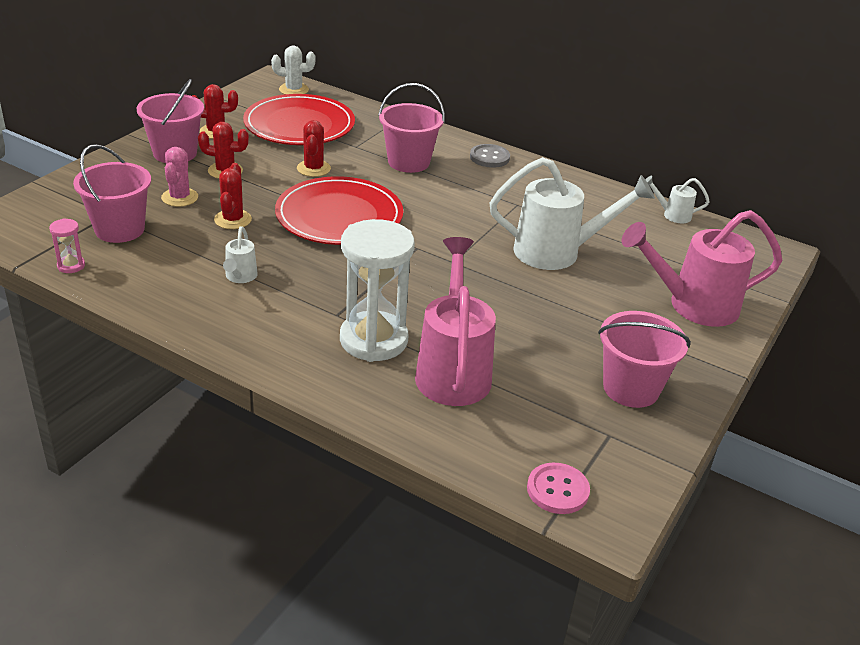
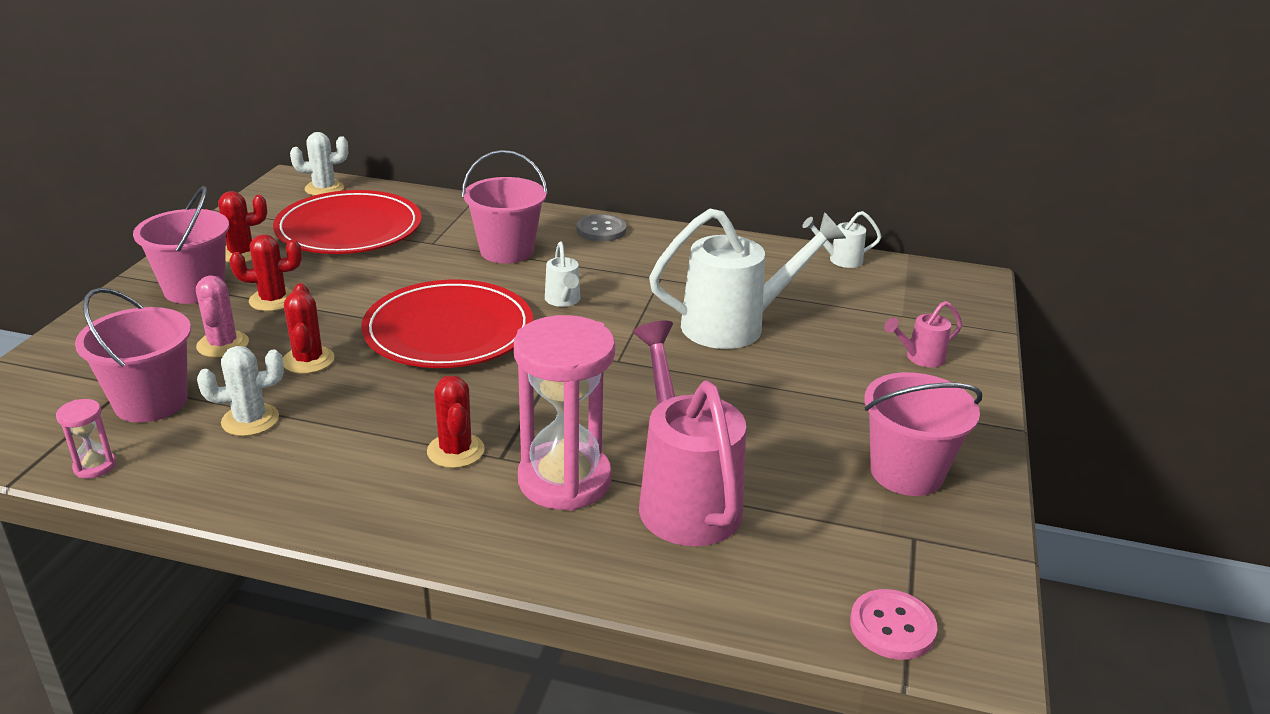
camera: 15 degrees left, 5 degrees down
(179, 254) = (250, 420): none -> white cactus
(240, 277) = (349, 433): white watering can -> white watering can (563, 300)
(313, 168) = (390, 278): red cactus -> red cactus (455, 451)
(373, 340) = (564, 480): white hourglass -> pink hourglass
(694, 305) = (920, 358): pink watering can -> pink watering can, size x0.46

